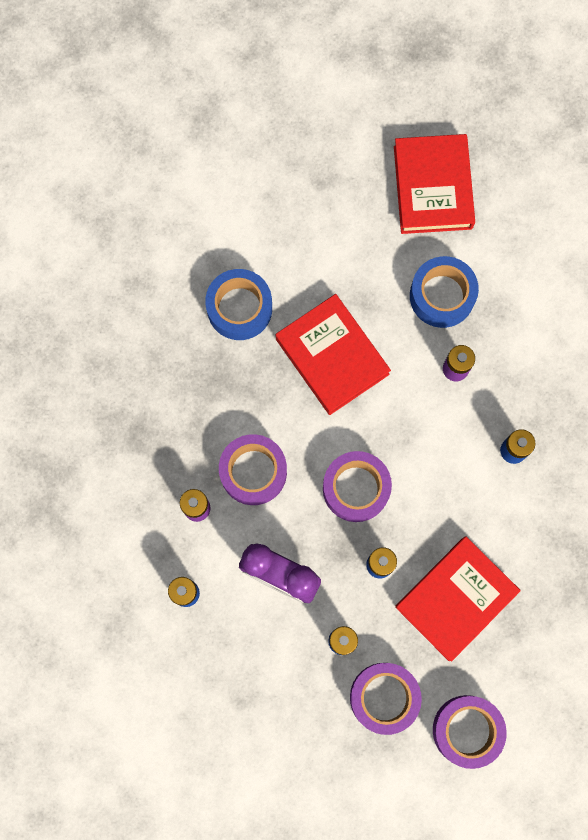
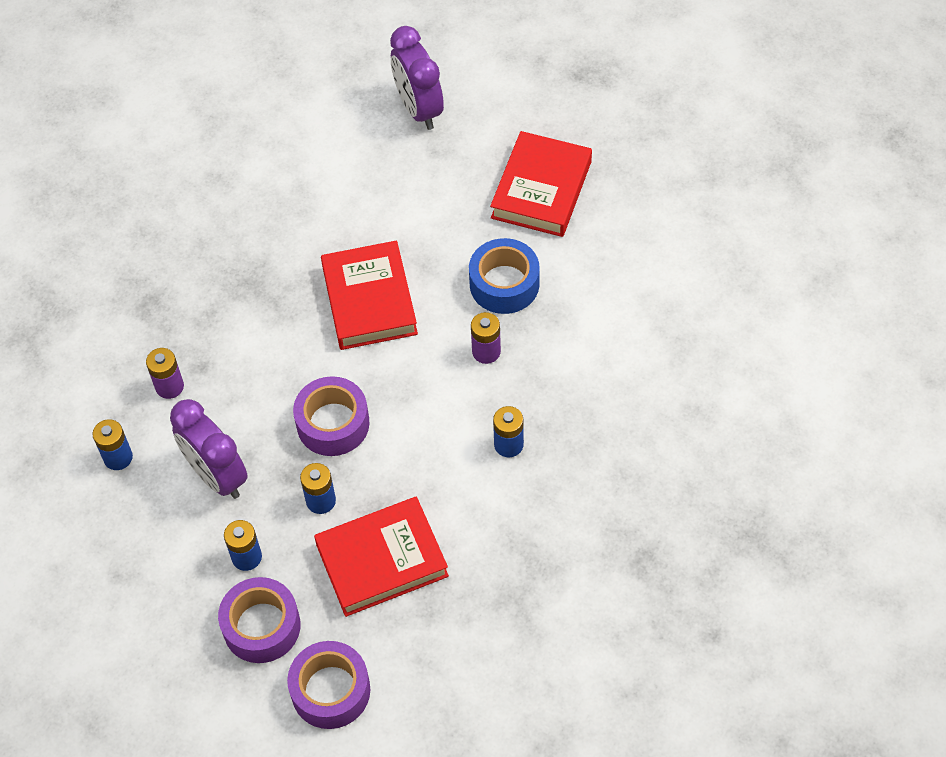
camera: 25 degrees right, 20 degrees down
(239, 308) = (302, 230): blue tape -> none
(253, 472) = (240, 374): purple tape -> none
(286, 142) = (419, 109): none -> purple clock

